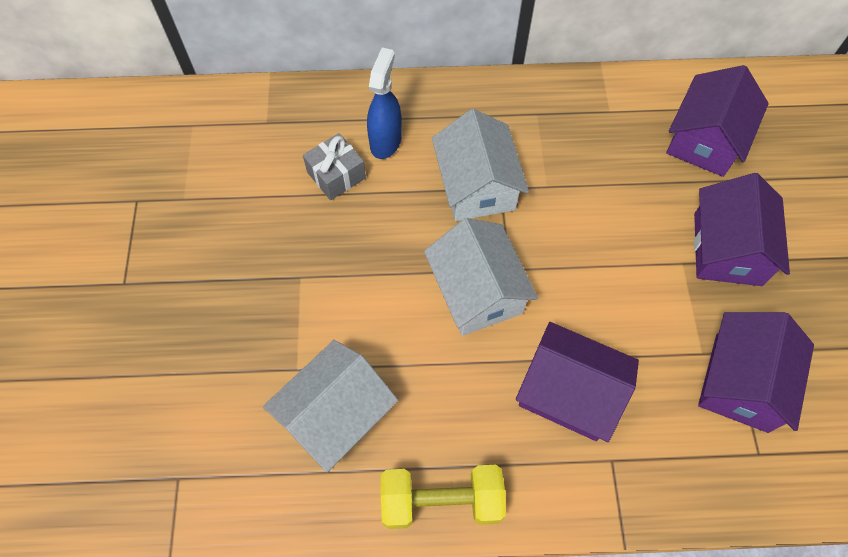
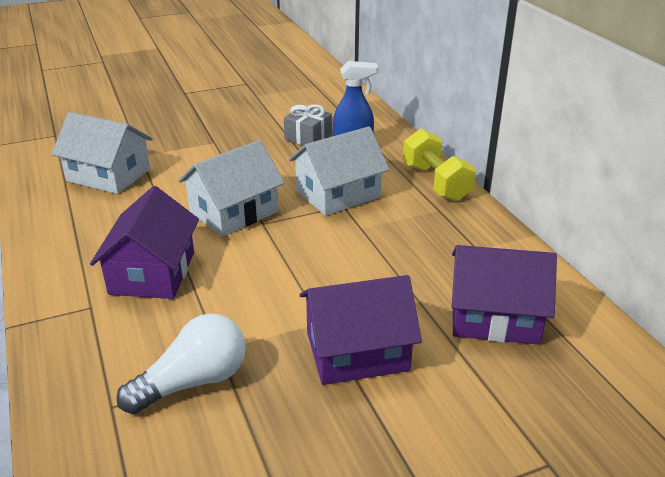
camera: 70 degrees right, 30 degrees down
(441, 501) = (45, 228): yellow dumbbell -> yellow dumbbell (436, 182)
(741, 382) = (193, 382): purple house -> white light bulb

